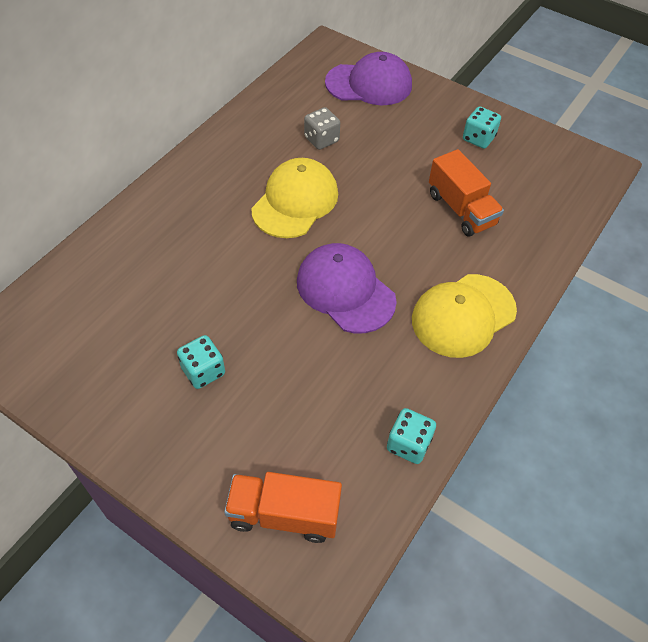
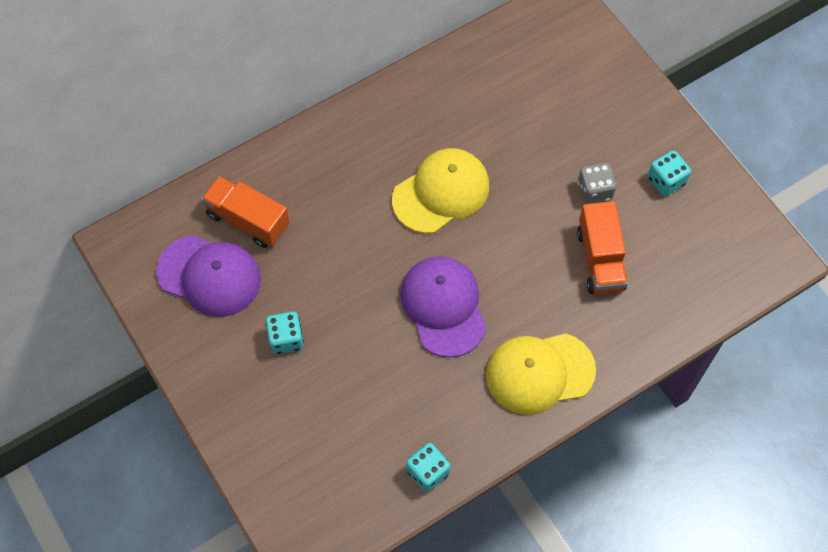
camera: 25 degrees right, 10 degrees up
(284, 514) = (300, 488): orange truck -> orange truck (248, 220)
(321, 139) = (501, 126): grey dice -> grey dice (594, 191)
(369, 84) = (585, 70): purple cap -> purple cap (209, 276)

